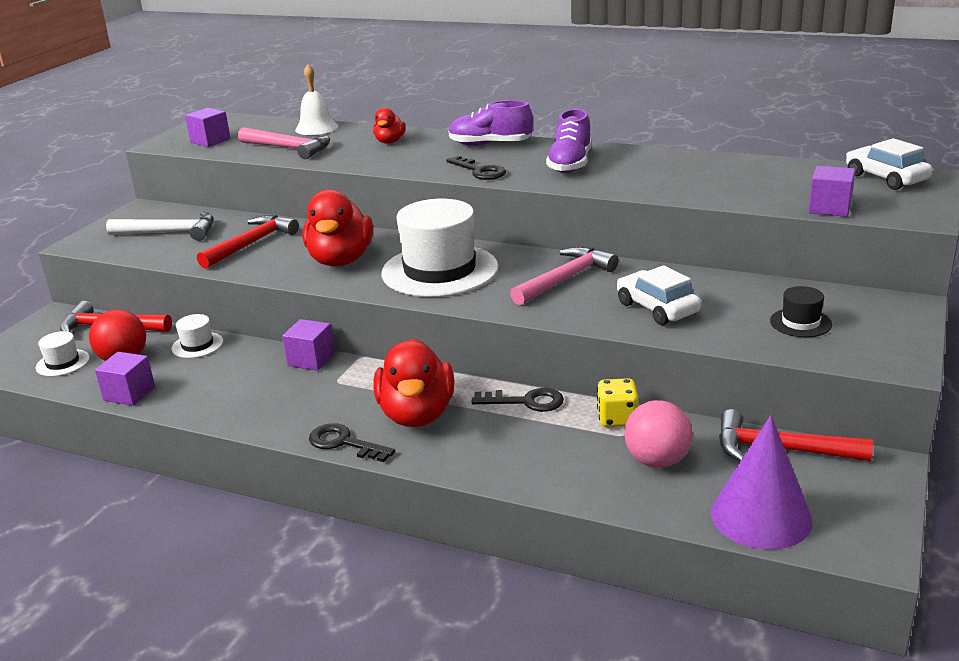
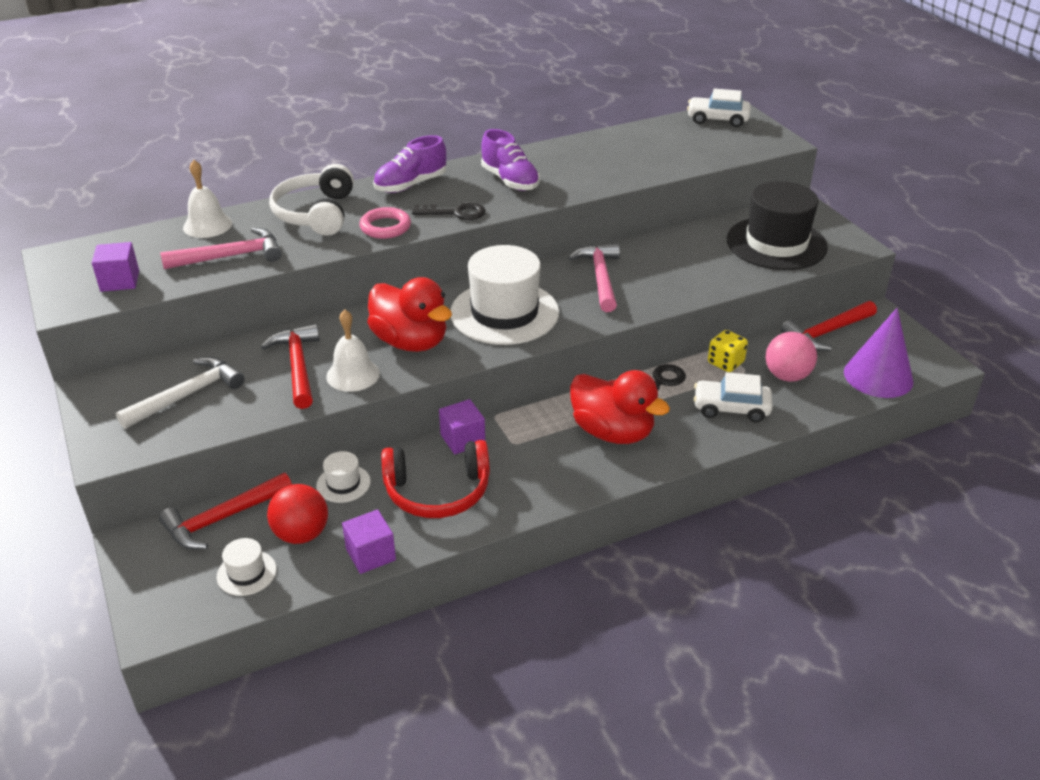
camera: 50 degrees left, 10 degrees up
(233, 382) = (437, 491): none -> red headphones
(268, 263) = (353, 374): none -> white bell
(344, 443) = (605, 480): black key -> none
(390, 142) = (316, 214): red duck -> white headphones
(413, 163) = (385, 227): none -> pink ring
(657, 308) = (691, 272): white car -> white car (731, 408)
(800, 323) = (776, 243): black hat -> black hat, size x2.26
(829, 208) = (729, 154): purple cube -> none

